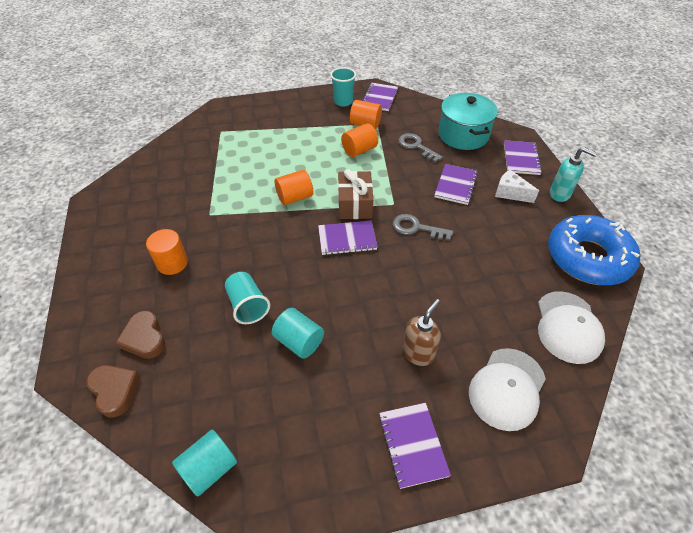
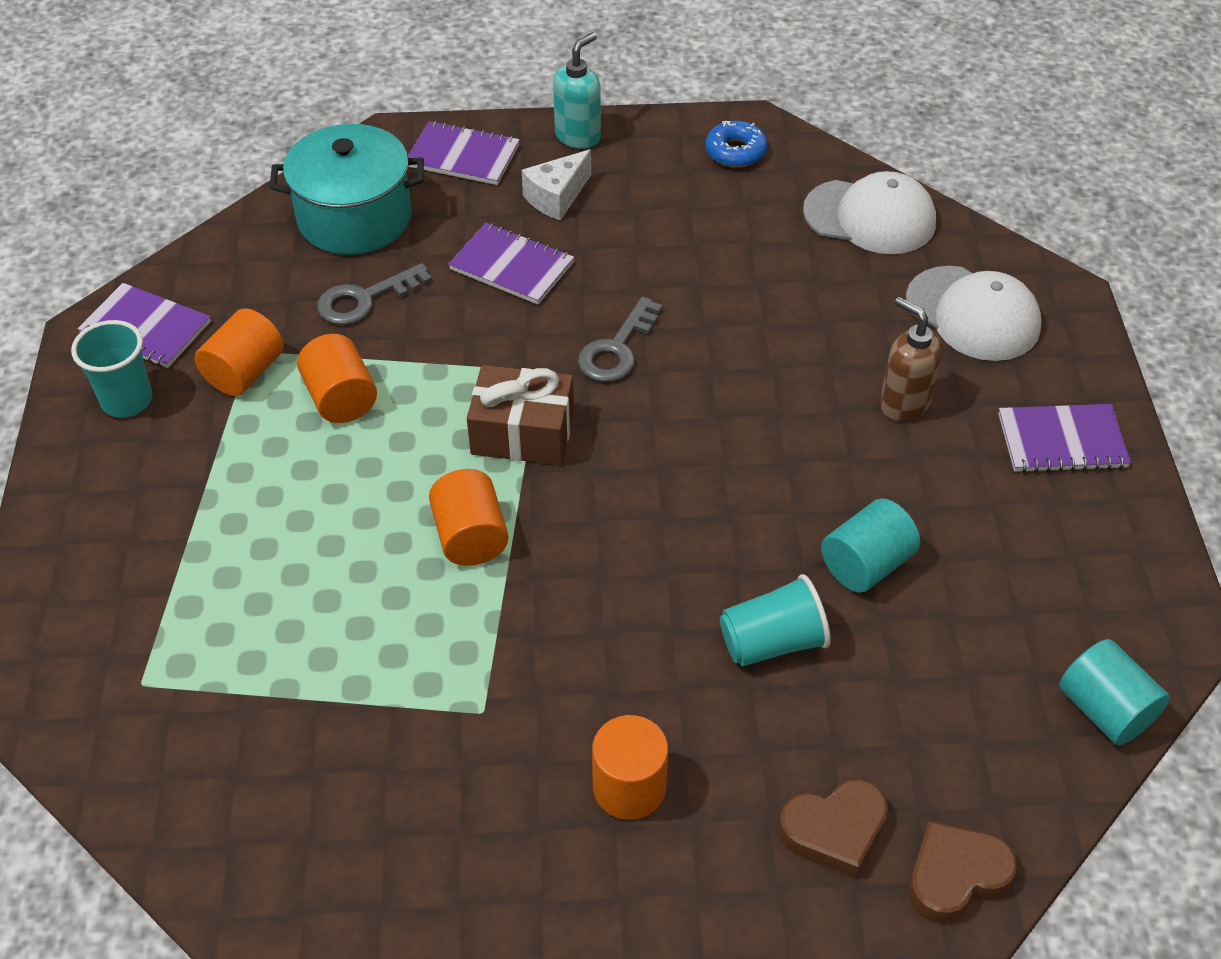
camera: 80 degrees left, 0 degrees up
(347, 239) = (623, 460): purple notebook -> none
(588, 257) = (735, 152): blue donut -> blue donut, size x0.43

